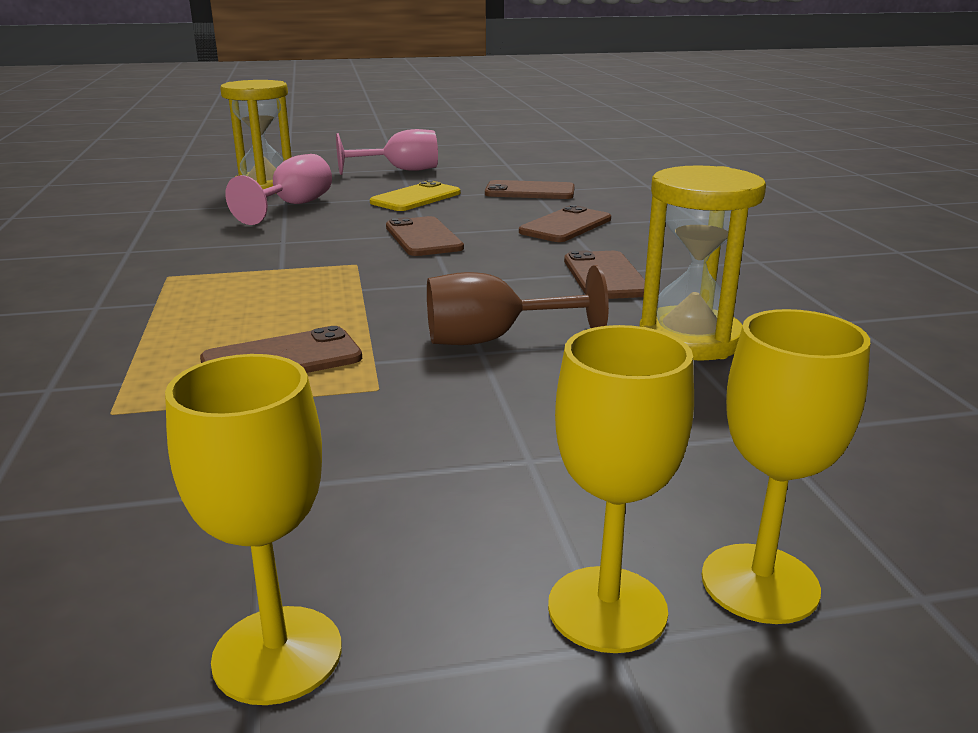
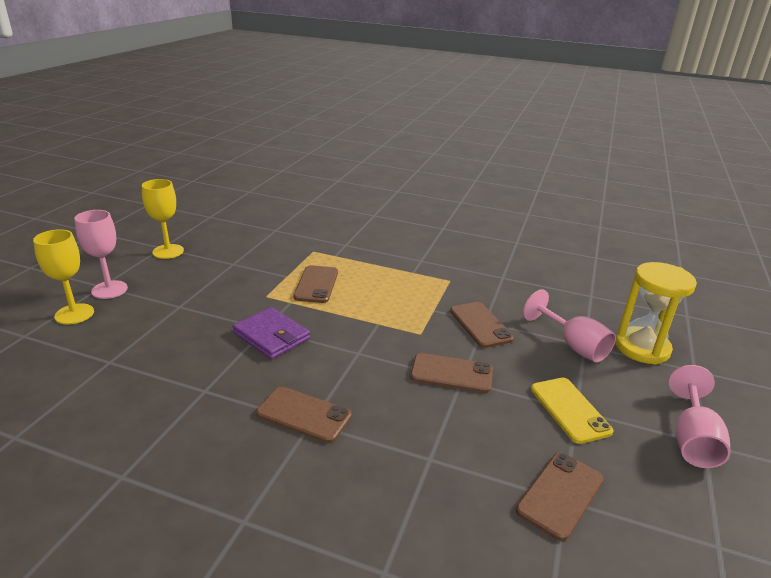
camera: 120 degrees right, 5 degrees up
(493, 339) = (272, 336): brown goblet -> purple wallet
(566, 226) = (426, 457): brown phone -> brown phone (480, 325)
(607, 609) = (109, 290): yellow goblet -> pink goblet
(690, 339) = (193, 393): yellow hourglass -> none

